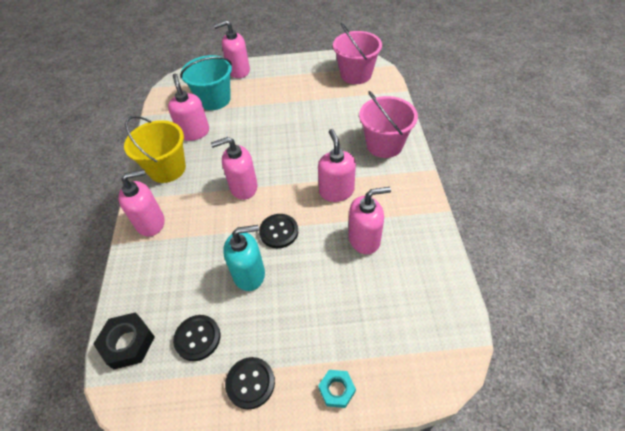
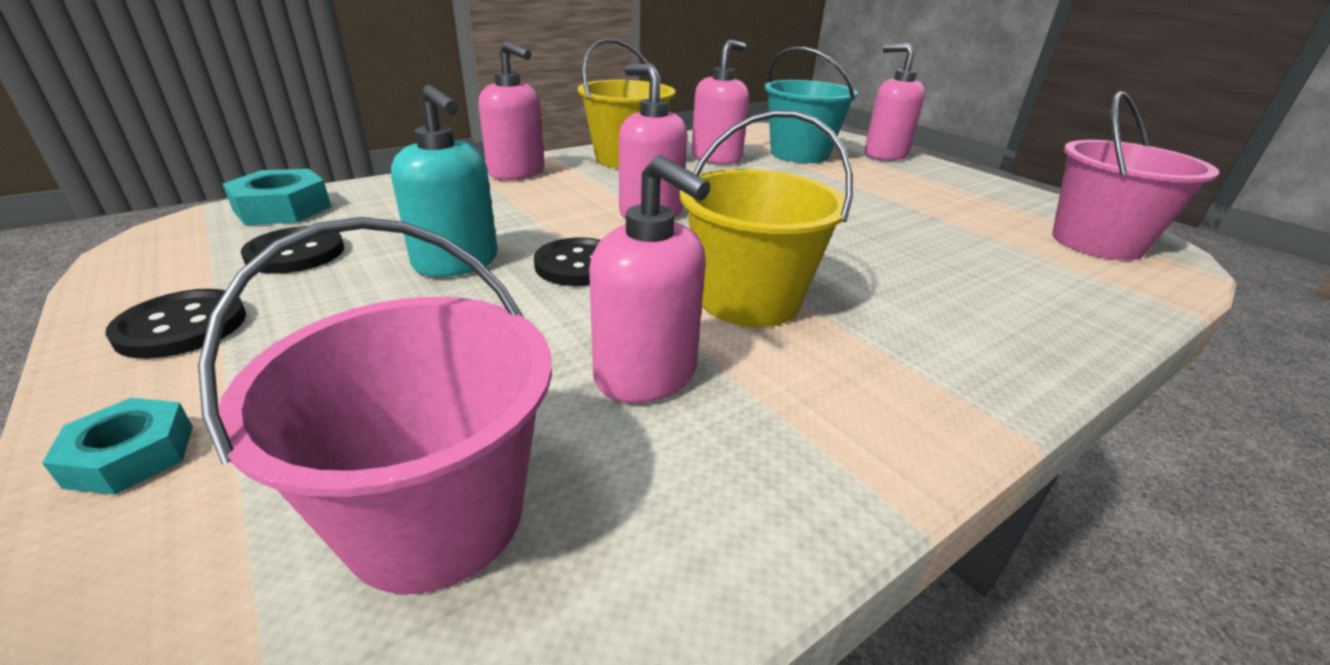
camera: 55 degrees right, 20 degrees down
(128, 343) = (283, 208): black nut -> turquoise nut
(336, 191) = (748, 300): pink soap dispenser -> yellow bucket
(384, 145) = (975, 328): pink bucket -> pink bucket (436, 516)

